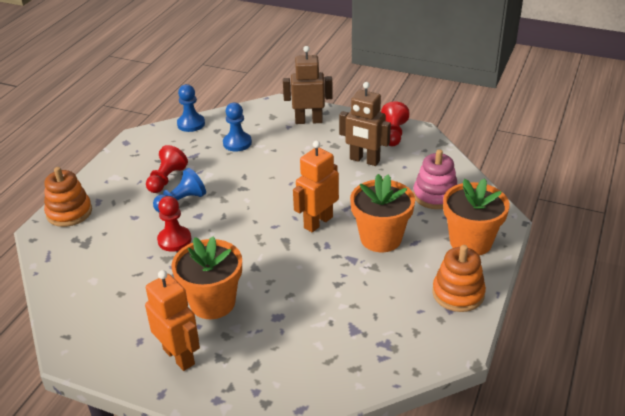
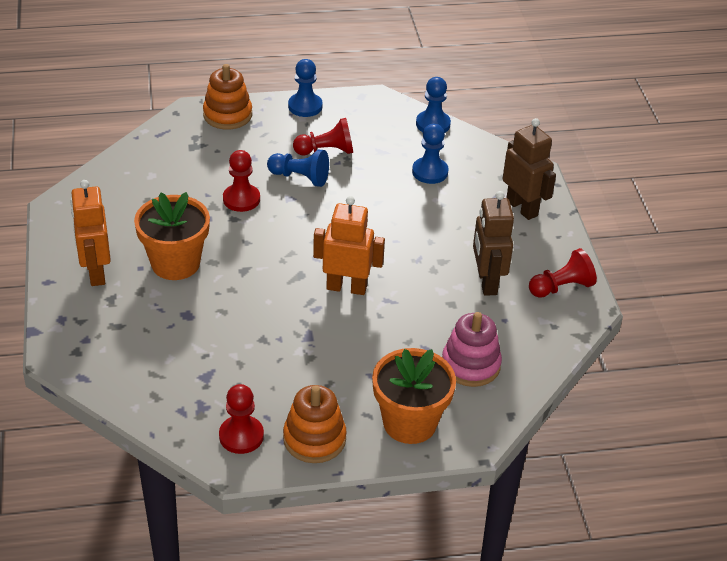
camera: 55 degrees right, 5 degrees up
(106, 171) = (305, 106): none -> blue pawn
(179, 356) = (96, 272): orange robot -> orange robot turned 150 degrees clockwise
(381, 238) = (358, 346): orange flower pot -> none
(431, 332) = (241, 436): none -> red pawn

